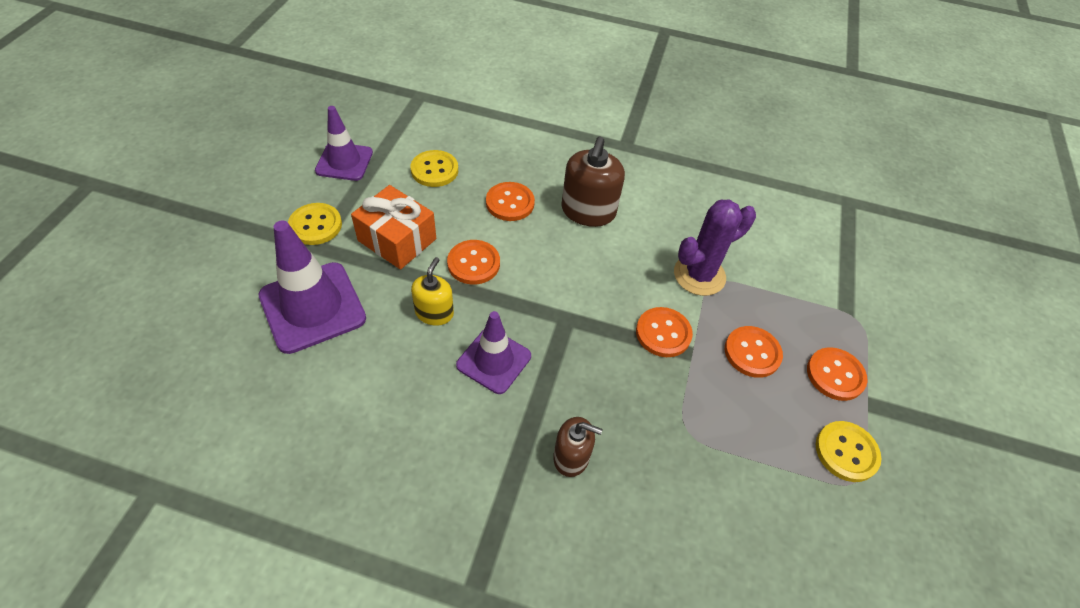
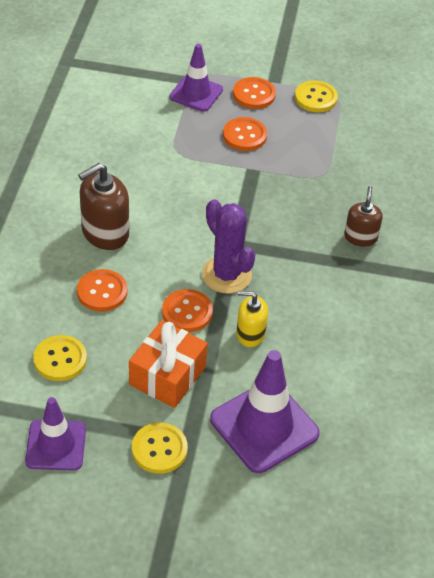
camera: 95 degrees left, 5 degrees down
(494, 360) = (290, 288): purple traffic cone -> purple traffic cone (196, 93)
(588, 211) = (105, 232): brown soap dispenser -> brown soap dispenser turned 135 degrees clockwise
(663, 333) = (238, 185): orange button -> none
(699, 275) = (171, 160): purple cactus -> purple cactus (226, 275)

